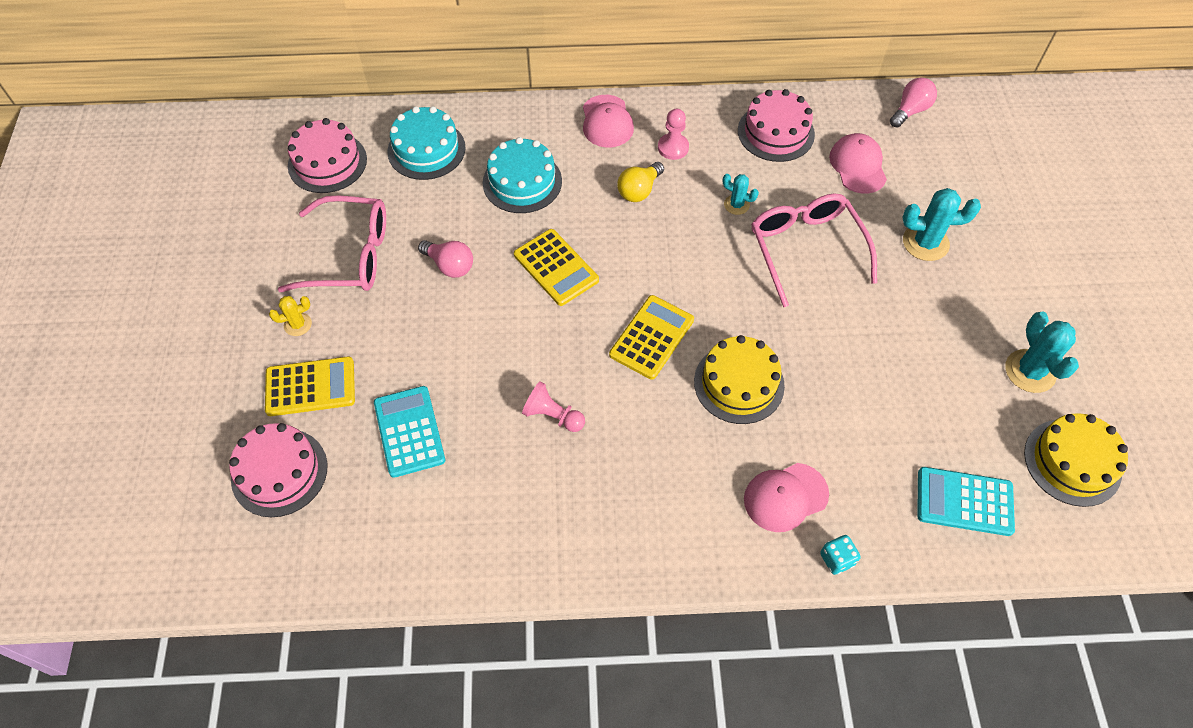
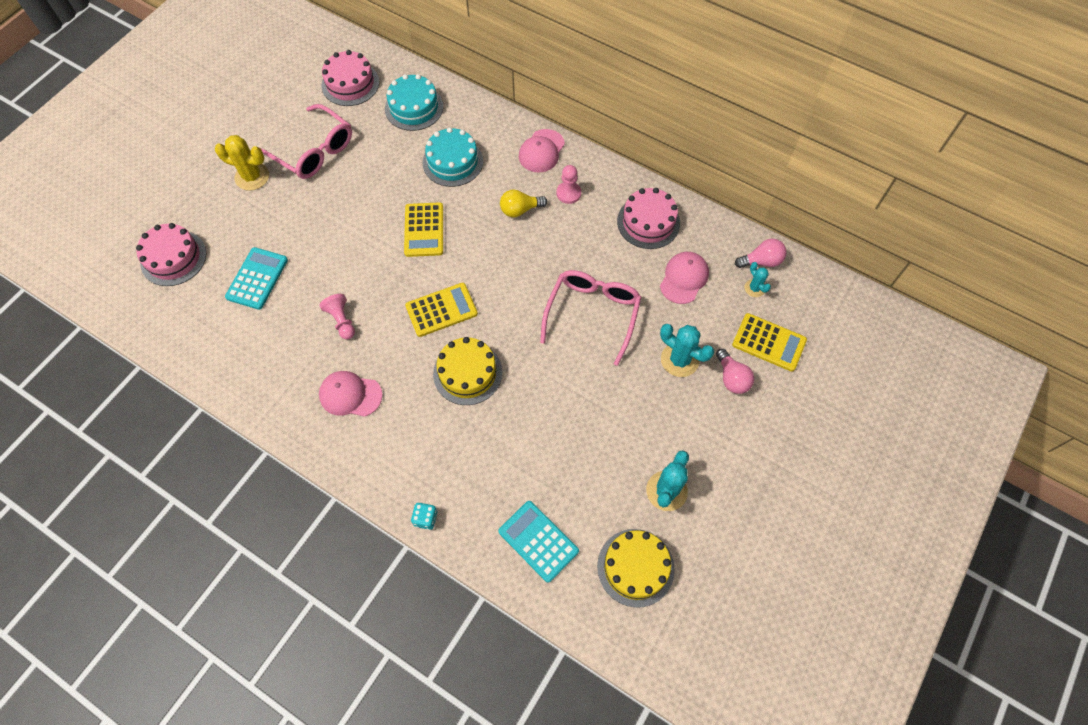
camera: 35 degrees right, 5 degrees up
(298, 324) = (252, 177): yellow cactus -> yellow cactus, size x1.75
(310, 387) = (228, 218): yellow calculator -> yellow calculator (769, 342)
(450, 265) = (364, 191): pink light bulb -> pink light bulb (732, 378)
(736, 205) = (574, 256): turquoise cactus -> turquoise cactus (754, 288)
(785, 497) = (430, 460): pink cap -> pink cap (350, 395)

